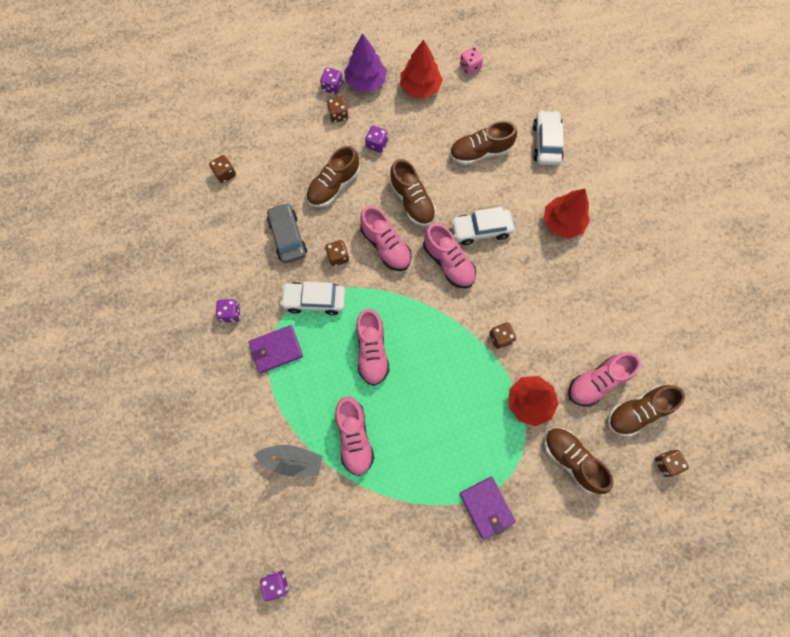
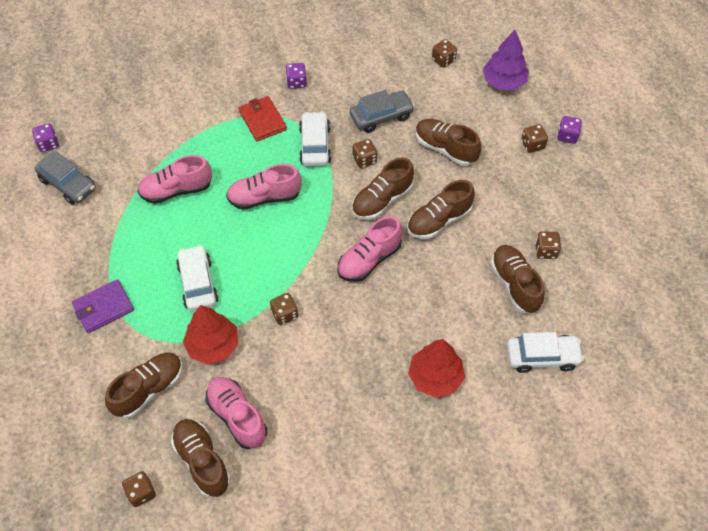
camera: 85 degrees right, 15 degrees down
(276, 349) = (262, 120): purple wallet -> red wallet
(292, 461) = (155, 144): grey boat -> none
(334, 556) = (68, 184): none -> grey car
(365, 82) = (582, 166): purple tree -> purple tree (503, 82)
(376, 144) = (503, 182): purple dice -> none
(386, 246) = (382, 200): pink shoe -> brown shoe
(420, 87) = (588, 219): red tree -> none
(449, 124) = (545, 251): none -> brown dice
(470, 67) = (631, 268): pink dice -> none
(481, 230) = (413, 290): white car -> white car (198, 283)

